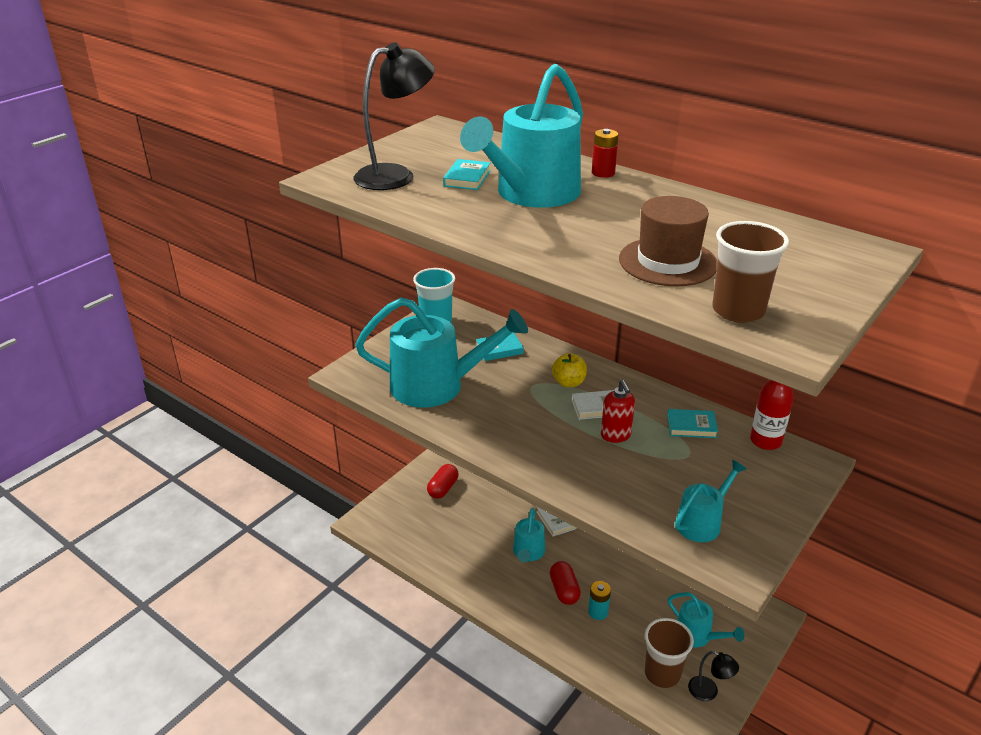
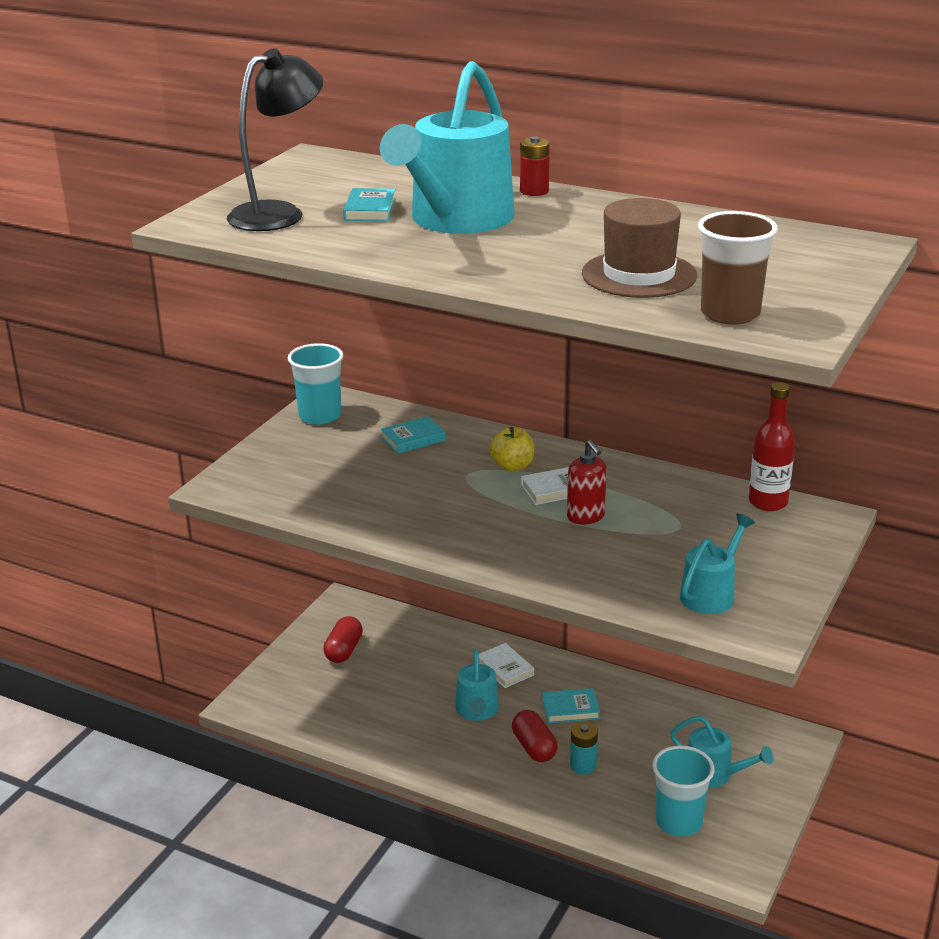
camera: 10 degrees left, 5 degrees down
(437, 385) = (344, 487): turquoise watering can -> none
(662, 673) = (678, 822): brown cup -> turquoise cup
(691, 426) = (676, 497): turquoise book -> turquoise book (570, 709)
(709, 692) = (740, 833): black lamp -> none

